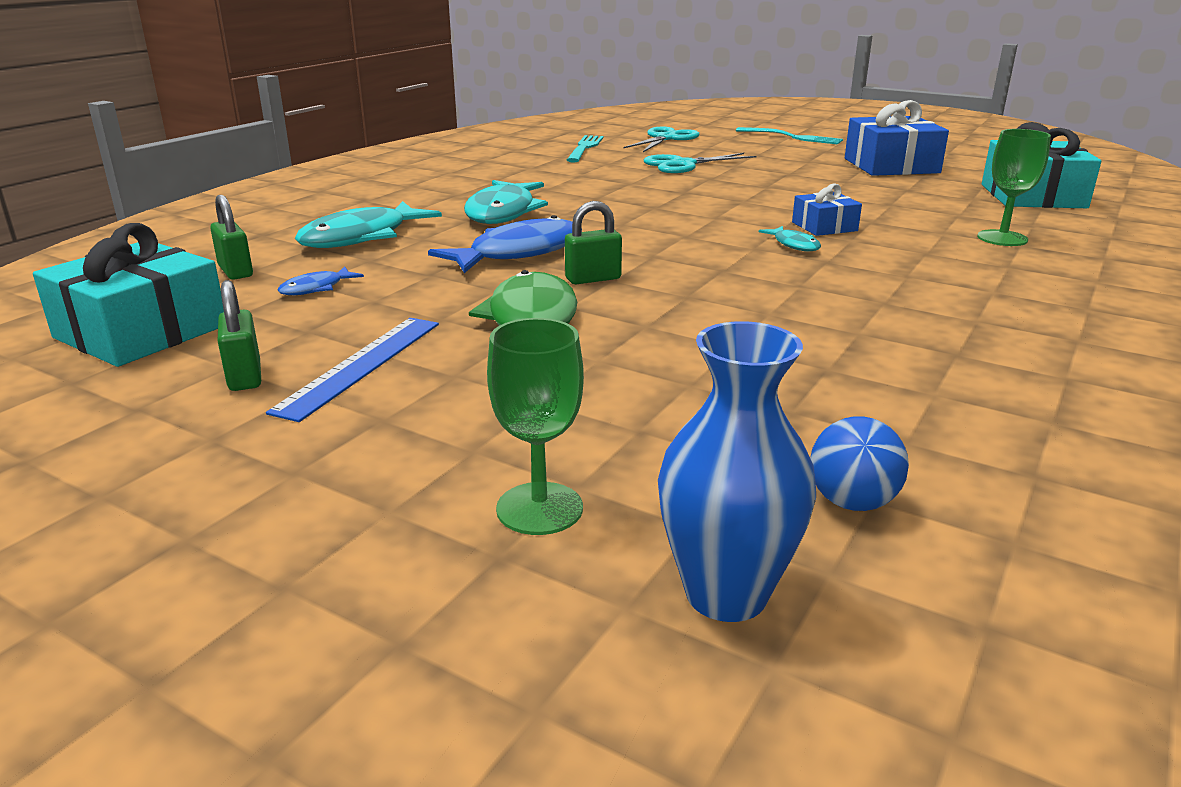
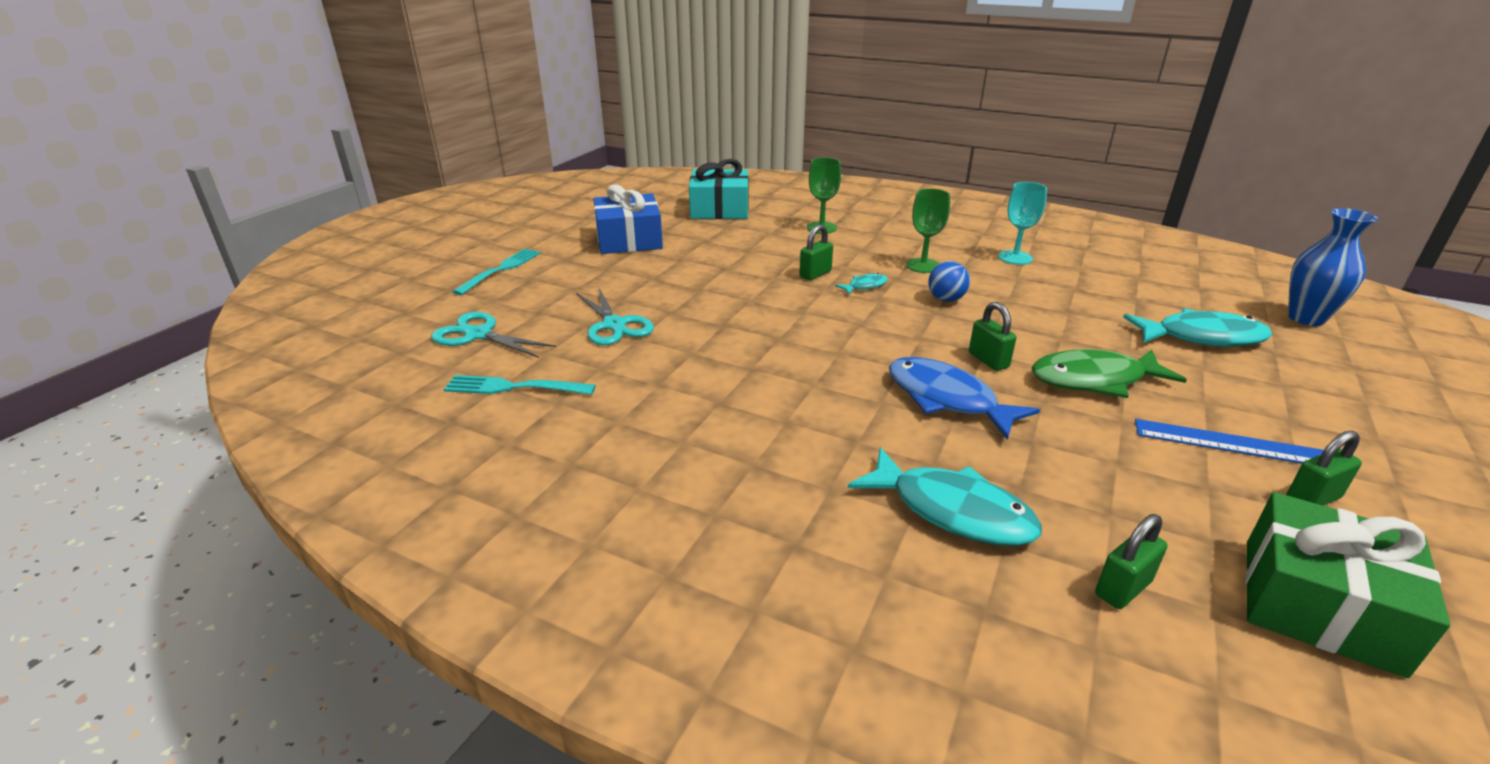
camera: 95 degrees left, 5 degrees up
(141, 331) = (1319, 604): turquoise gift -> green gift
(316, 288) = (1119, 507): blue fish -> none
(503, 212) = (822, 421): turquoise fish -> turquoise fish (1202, 337)
(539, 508) = (1306, 360): green goblet -> green goblet (923, 266)
(824, 226) = (815, 274): blue gift -> green padlock
(852, 502) = (1207, 292): blue ball -> blue ball (946, 299)
(955, 345) = (1015, 257): none -> turquoise goblet

